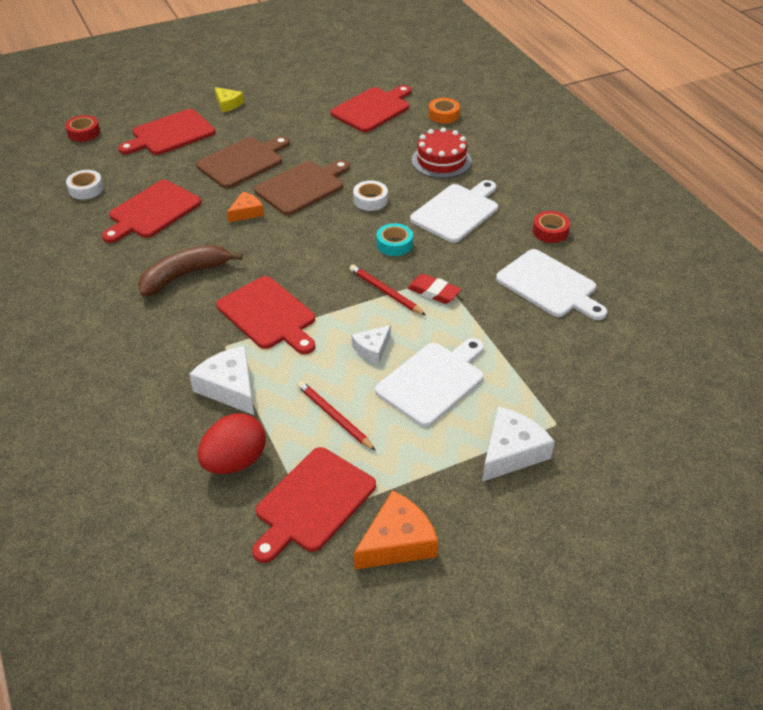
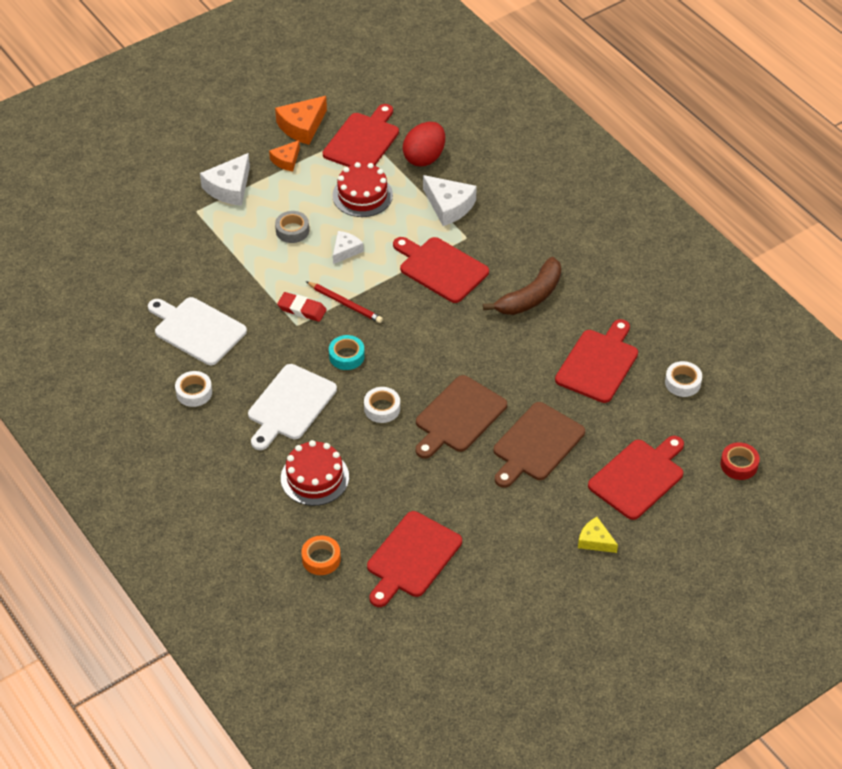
camera: 170 degrees right, 5 degrees up
(246, 212) = (504, 375): orange cheese -> orange cheese (286, 160)
(334, 417) = (362, 195): red pencil -> red cake
(433, 381) = (292, 230): white cutting board -> grey tape
(550, 231) = (194, 392): red tape -> white tape

